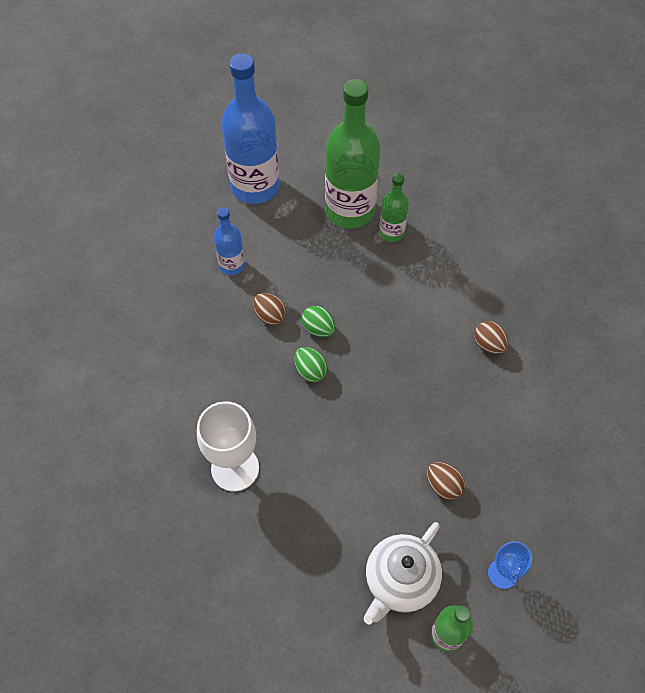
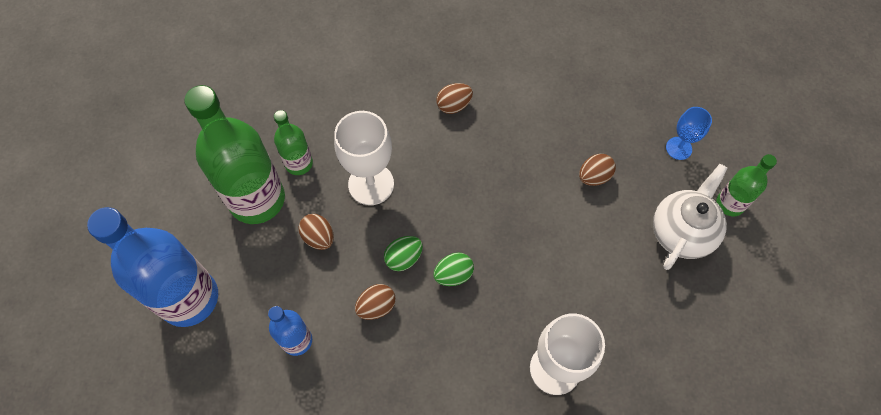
camera: 80 degrees left, 5 degrees up
(324, 261) = (319, 237): none -> brown egg
(385, 290) = (371, 184): none -> white goblet
(400, 581) = (682, 232): white teapot -> white teapot turned 105 degrees counterclockwise

